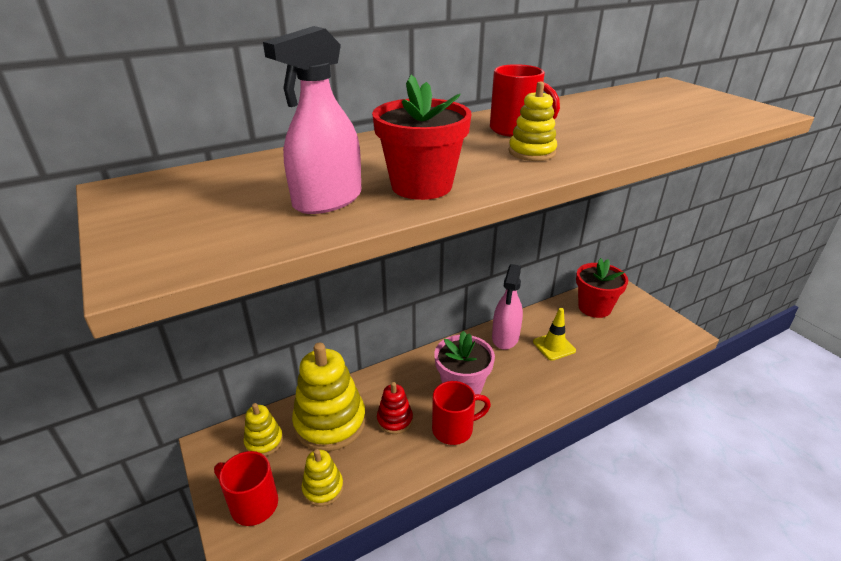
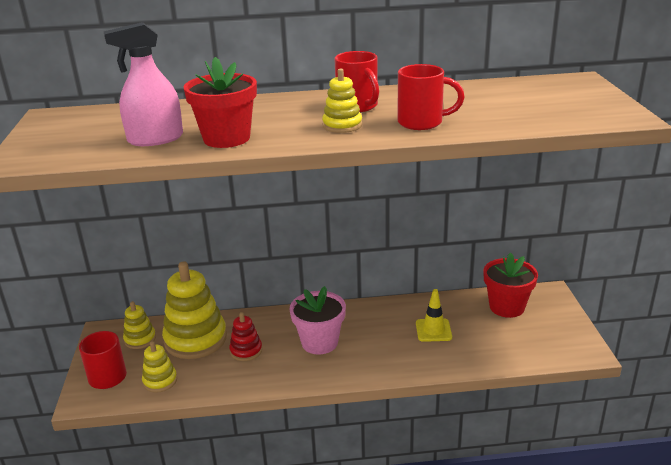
camera: 25 degrees right, 5 degrees down
(454, 429) = (289, 370): red mug -> red mug (422, 122)
(505, 337) = (392, 312): pink spray bottle -> none

